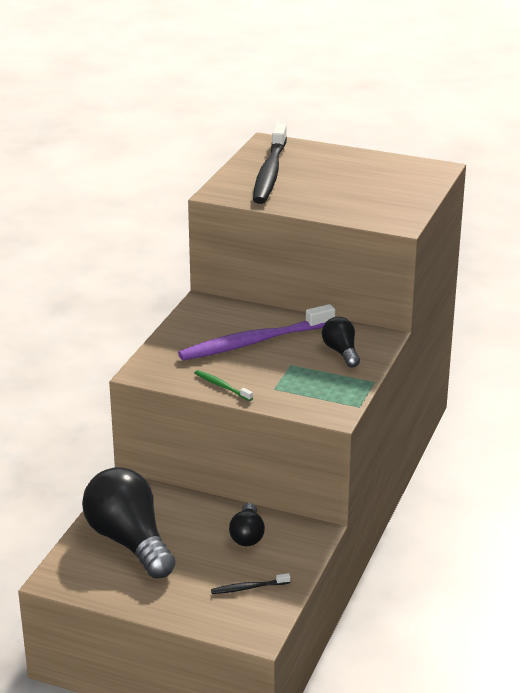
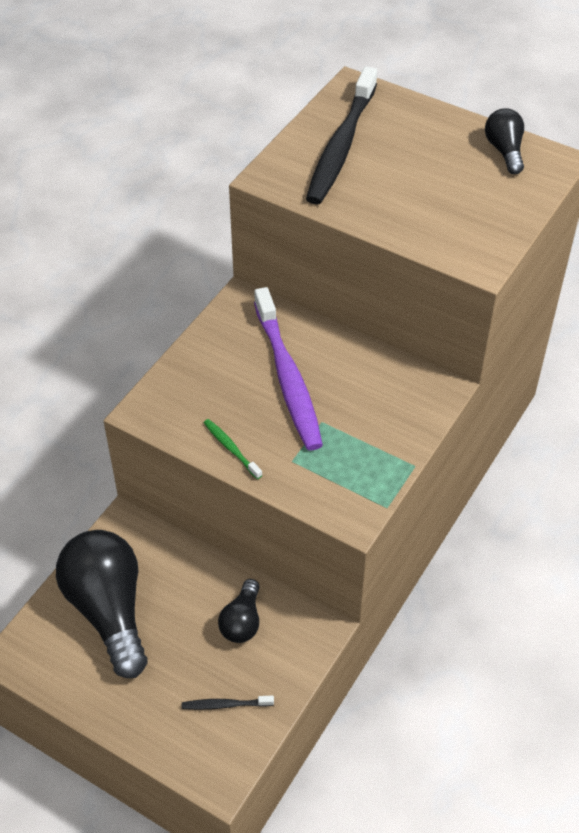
camera: 10 degrees right, 20 degrees up
(254, 342) = (287, 377): purple toothbrush -> purple toothbrush turned 90 degrees counterclockwise
(341, 352) = (387, 408): black light bulb -> black light bulb (504, 151)

